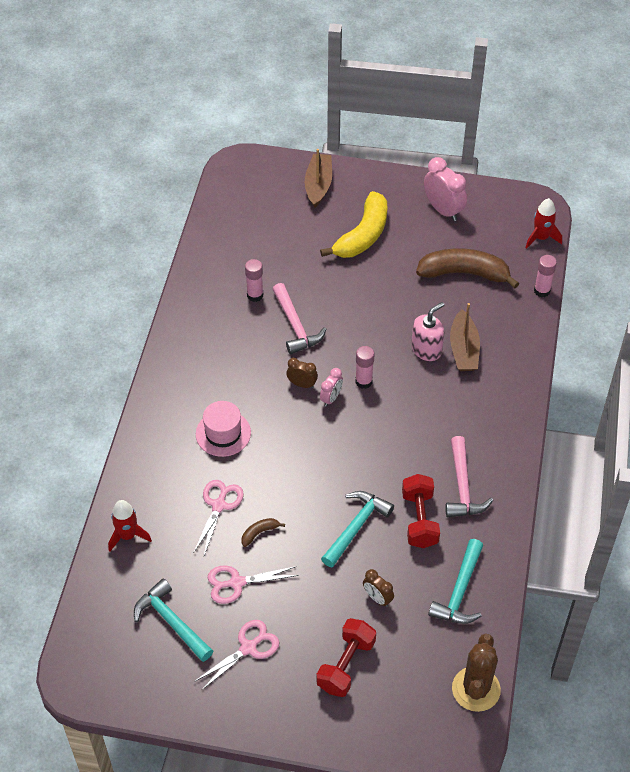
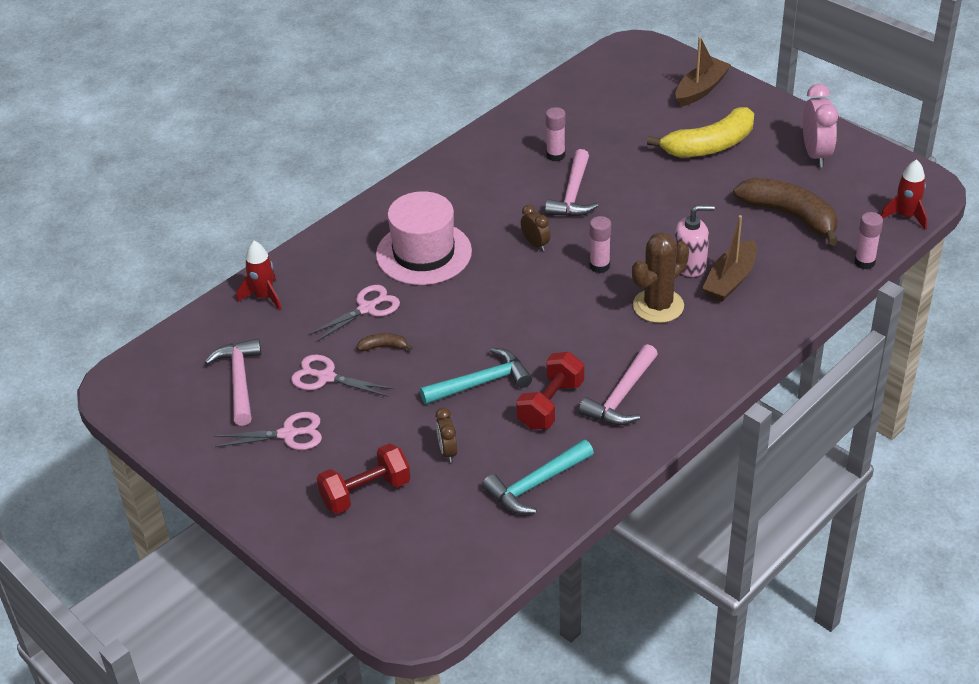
camera: 35 degrees right, 10 degrees down
(172, 622) = (239, 381): turquoise hammer -> pink hammer
(223, 433) = (424, 253): pink hat -> pink hat, size x1.53
(331, 398) = (554, 267): pink clock -> none
(476, 689) = (475, 576): brown cactus -> brown cactus (658, 306)

